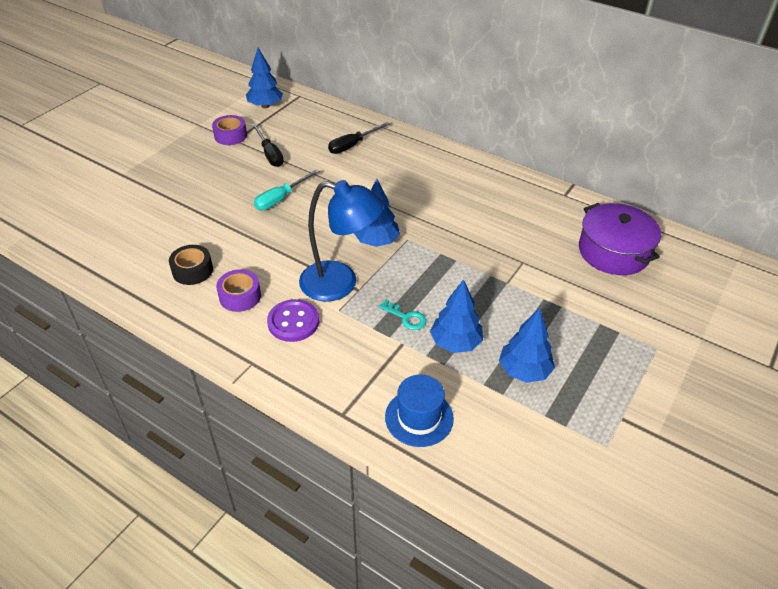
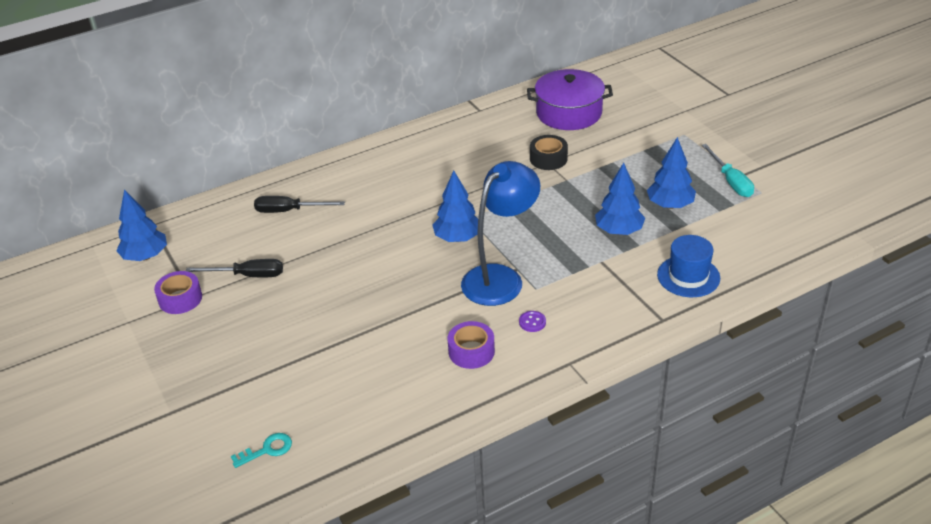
camera: 60 degrees left, 5 degrees down
(192, 270) = (406, 380): black tape -> black tape (548, 159)
(281, 198) = (337, 286): turquoise screwdriver -> turquoise screwdriver (730, 181)
(293, 322) = (532, 322): purple button -> purple button, size x0.50
(352, 145) = (289, 211): black screwdriver -> black screwdriver turned 105 degrees clockwise
(406, 317) = (571, 250): turquoise key -> turquoise key (267, 450)

